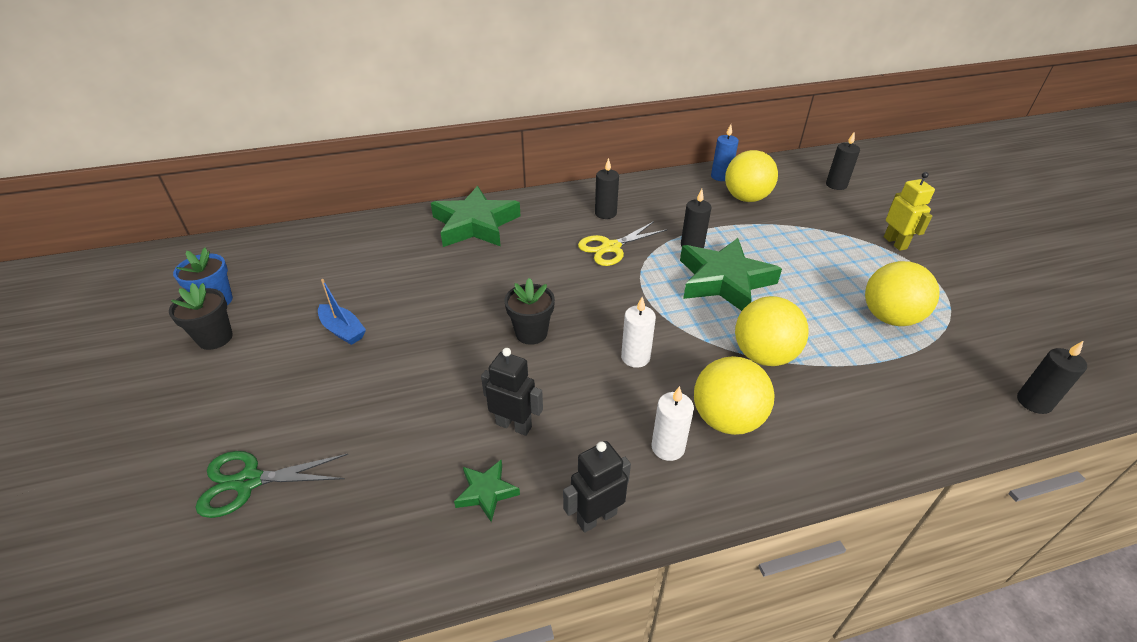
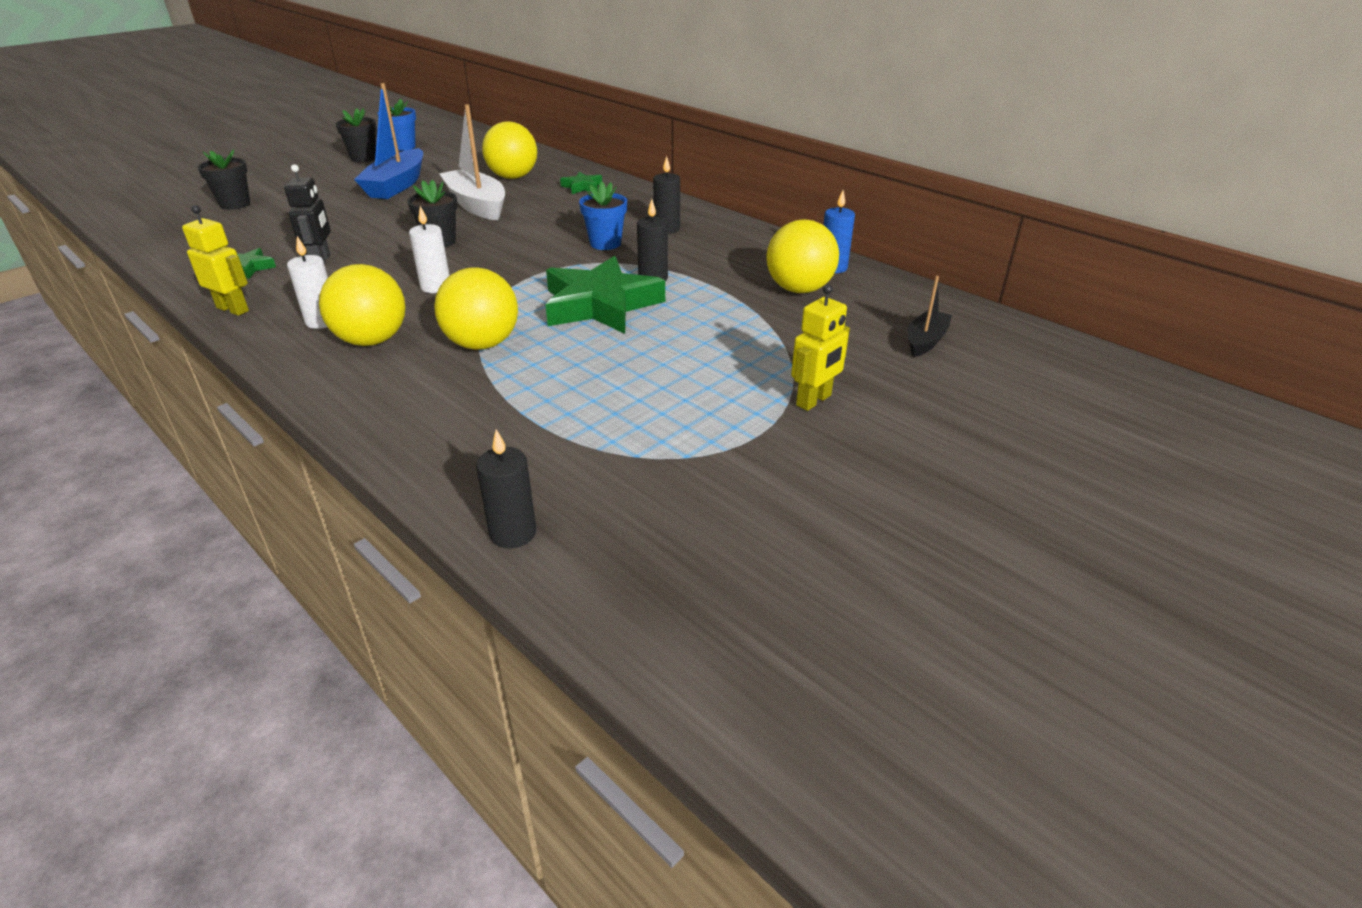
camera: 60 degrees right, 5 degrees down
(249, 481) = (235, 204): green scissors -> black flower pot
(343, 330) = (397, 185): blue boat -> blue boat, size x1.81
(459, 291) = (477, 205): none -> white boat
(475, 224) = (582, 187): green star -> green star, size x0.45
(596, 517) = (233, 309): black robot -> yellow robot
(611, 247) = (605, 243): yellow scissors -> blue flower pot
(836, 185) = (925, 341): black candle -> black boat
(889, 318) = (618, 411): yellow ball -> yellow ball (513, 177)

